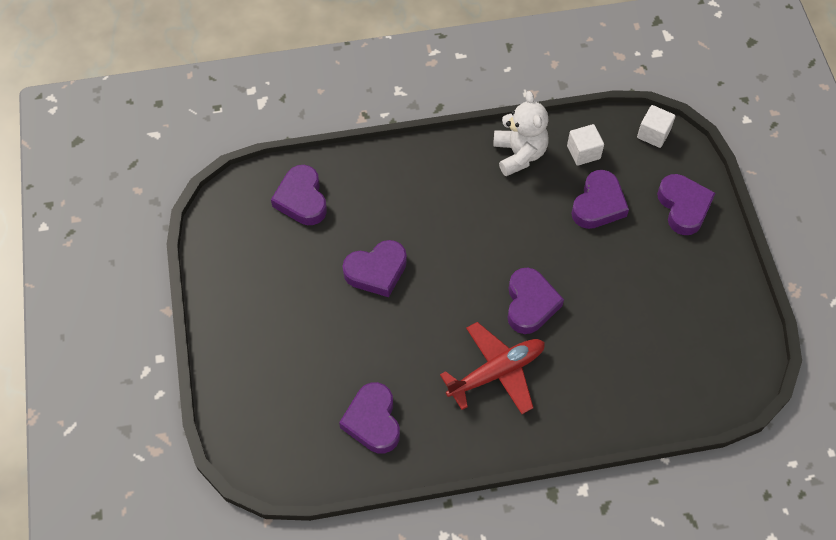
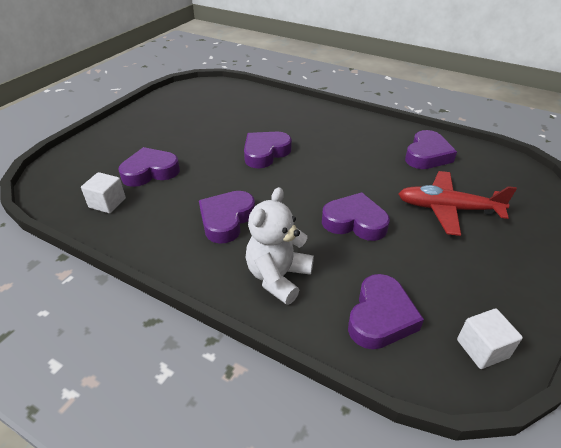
camera: 140 degrees left, 20 degrees down
(497, 372) = (324, 139): red plane -> red plane (447, 209)
(519, 154) = (149, 230): white teddy bear -> white teddy bear (278, 277)
(653, 134) = (49, 185): white cube -> white cube (482, 349)
(683, 207) = (108, 144): purple heart -> purple heart (226, 220)

